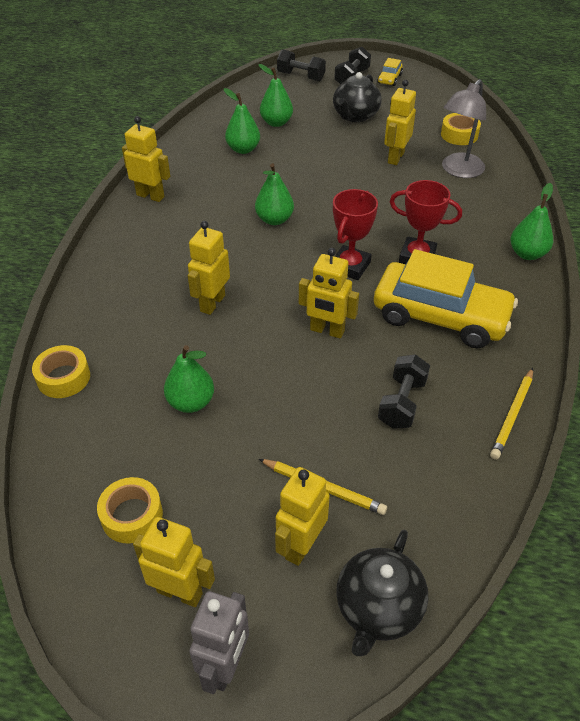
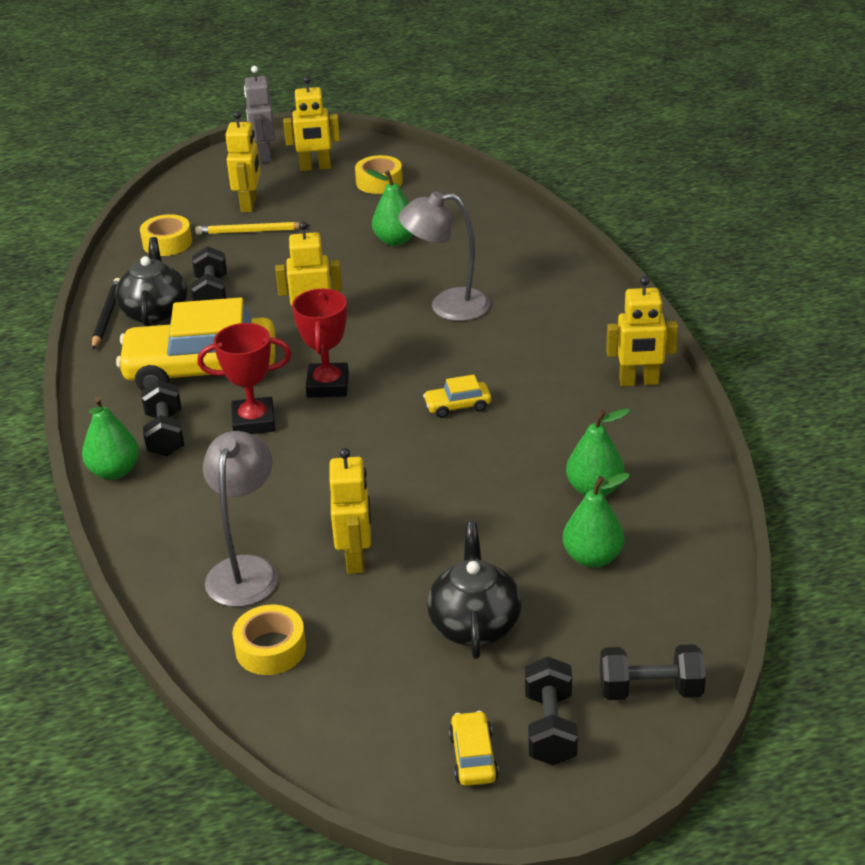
camera: 155 degrees right, 10 degrees down
(63, 377) = (518, 221): yellow tape -> yellow tape (167, 243)
(212, 303) = (447, 306): yellow robot -> grey lamp
(274, 220) = (458, 406): green pear -> yellow car
(378, 608) = (181, 197): black teapot -> black teapot (155, 312)
(484, 269) = (165, 434): none -> black dumbbell
(512, 415) = (107, 316): yellow pencil -> black pencil

